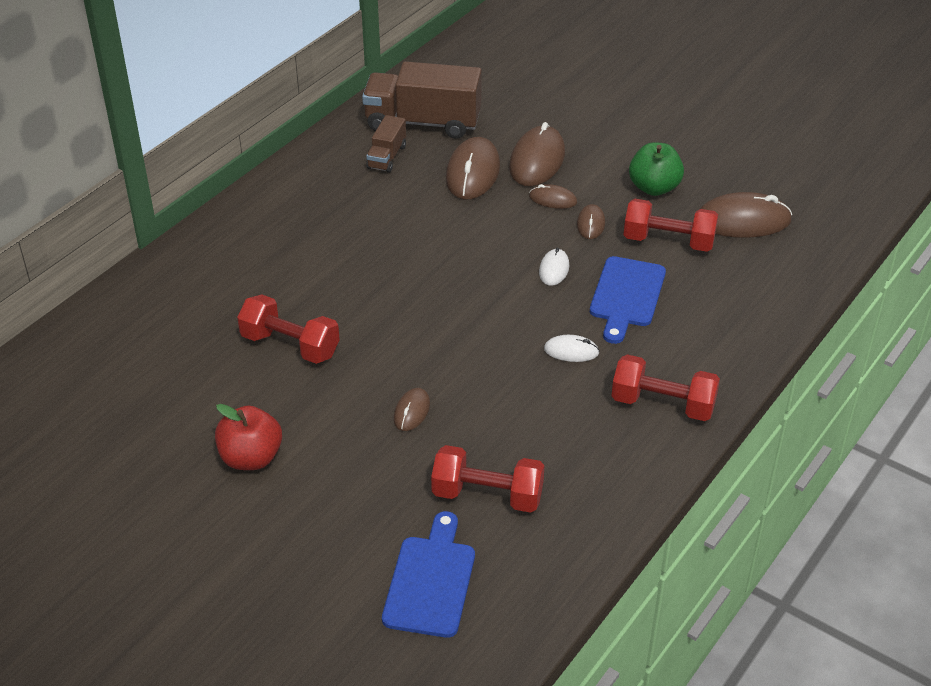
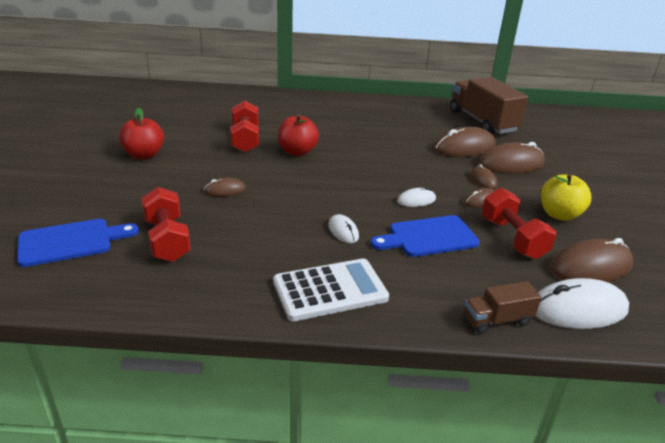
camera: 55 degrees right, 10 degrees down
(366, 312) = (297, 152): none -> red apple
(387, 157) = (436, 120): brown truck -> brown truck (497, 320)
(654, 188) = (559, 215): green apple -> yellow apple
(663, 404) = (330, 290): red dumbbell -> white calculator
(742, 221) = (591, 267): brown mouse -> brown mouse turned 75 degrees counterclockwise
(789, 264) = (578, 309): none -> white mouse

